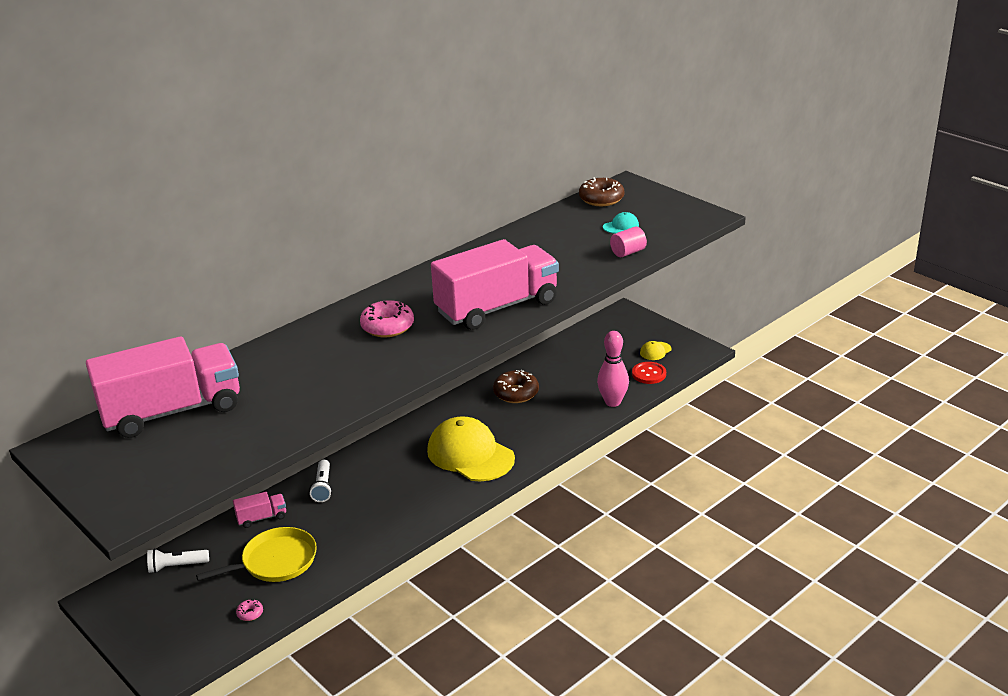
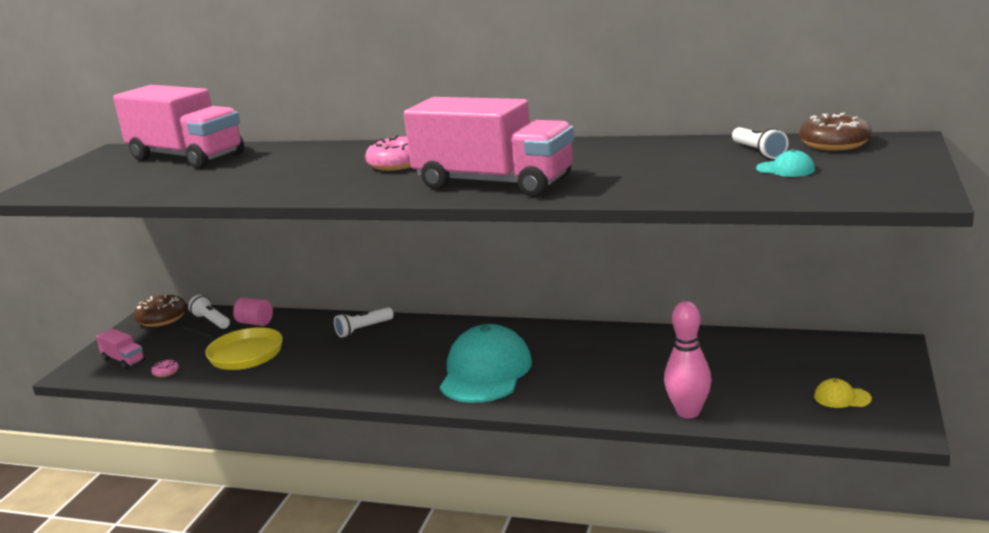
camera: 60 degrees right, 10 degrees down
(262, 518) = (298, 324): pink truck -> pink truck (123, 360)
(470, 454) = (485, 372): yellow cap -> turquoise cap
(516, 393) = (625, 352): brown donut -> brown donut (162, 318)
(580, 220) = (758, 152): none -> white flashlight
(628, 252) = (724, 190): pink cylinder -> pink cylinder (255, 323)
(649, 374) = (784, 412): red button -> none

